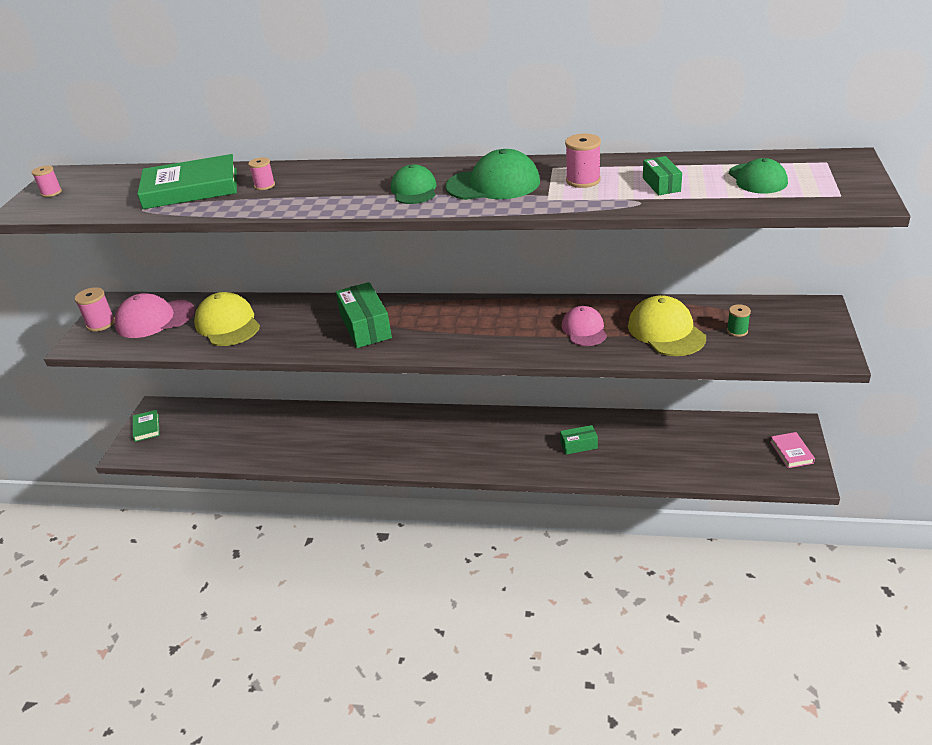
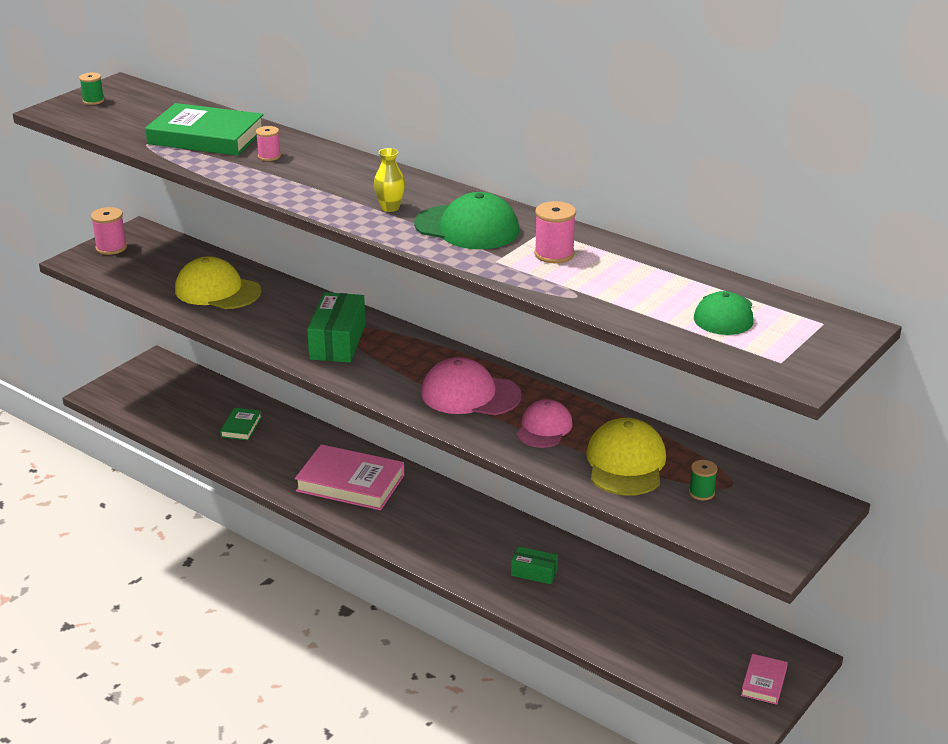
camera: 25 degrees right, 5 degrees down
(51, 192) = (93, 101): pink spool -> green spool
(147, 427) = (134, 377): green book -> green book (241, 427)
(155, 319) = (160, 261): pink cap -> pink cap (470, 394)
(228, 324) = (217, 291): yellow cap -> yellow cap turned 60 degrees counterclockwise
(390, 437) = (350, 483): none -> pink book
(414, 190) = (390, 208): green cap -> yellow vase
(661, 184) = (622, 286): green box -> none

